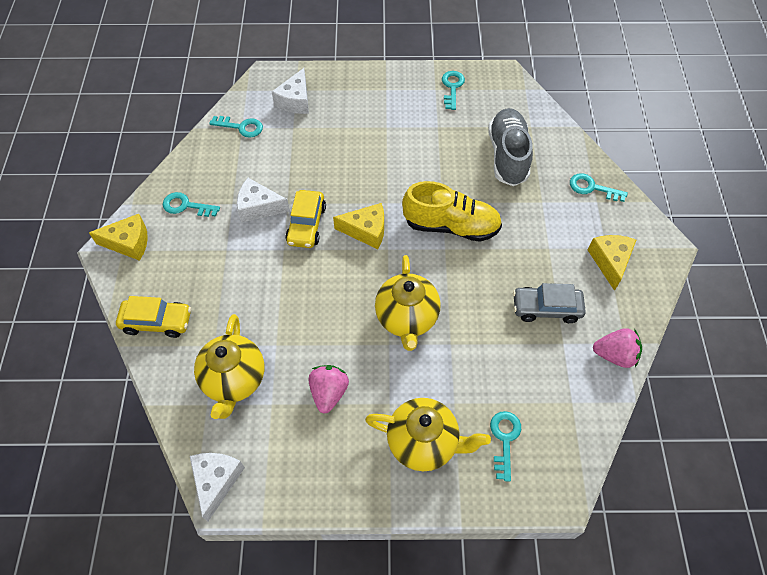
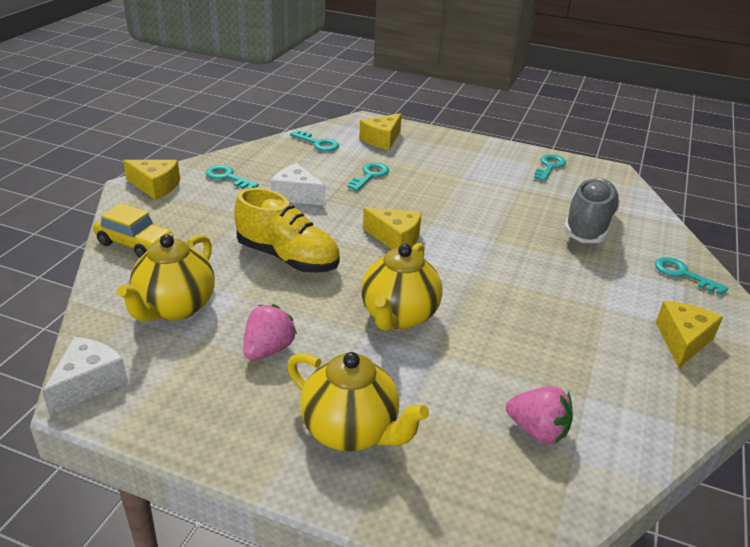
camera: 20 degrees right, 25 degrees down
(295, 101) = (382, 140): white cheese -> yellow cheese
(306, 225) = (335, 218): yellow car -> none
(451, 226) = (493, 259): yellow shoe -> yellow shoe (287, 257)
(504, 439) = (459, 464): turquoise key -> turquoise key (370, 175)
(546, 308) = (578, 357): grey car -> none
(614, 355) = (655, 429): pink strawberry -> pink strawberry (537, 431)

